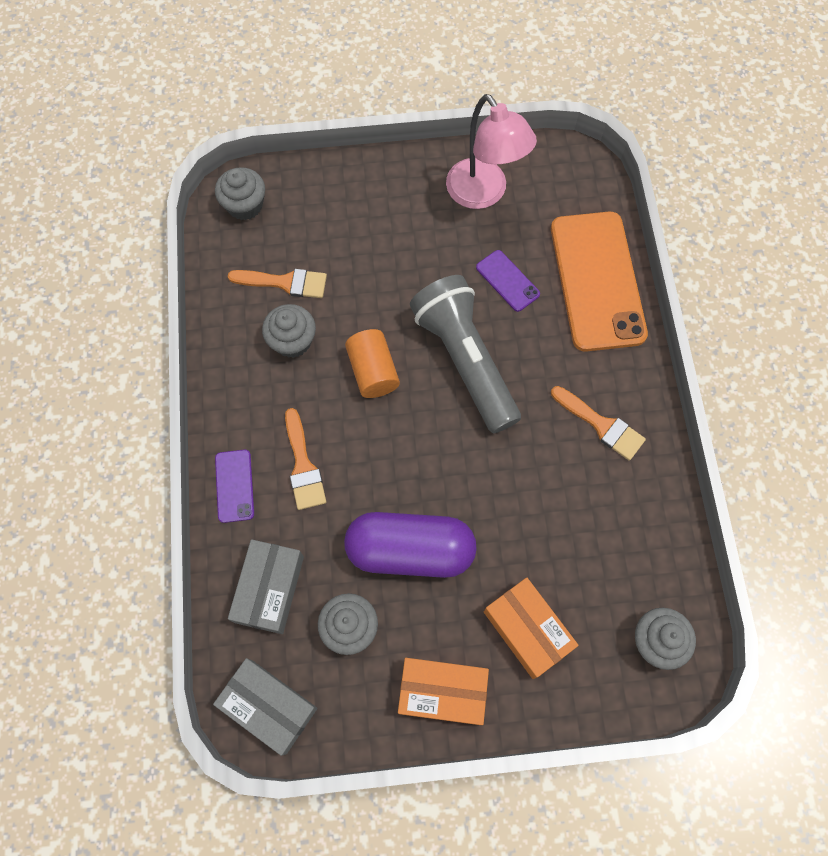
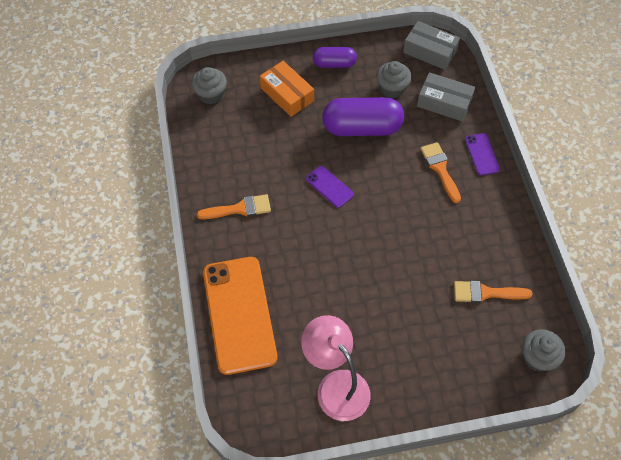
camera: 175 degrees right, 10 degrees down
(269, 589) = (444, 103): grey box -> grey box turned 75 degrees counterclockwise
(292, 341) = (468, 249): grey cupcake -> none
(373, 371) = (405, 232): orange cylinder -> none
(442, 692) = (334, 64): orange box -> purple capsule
(464, 361) = (339, 245): grey flashlight -> none
(507, 281) = (311, 308): purple phone -> purple phone (329, 187)
(601, 425) = (239, 209): orange brush -> orange brush turned 135 degrees clockwise

